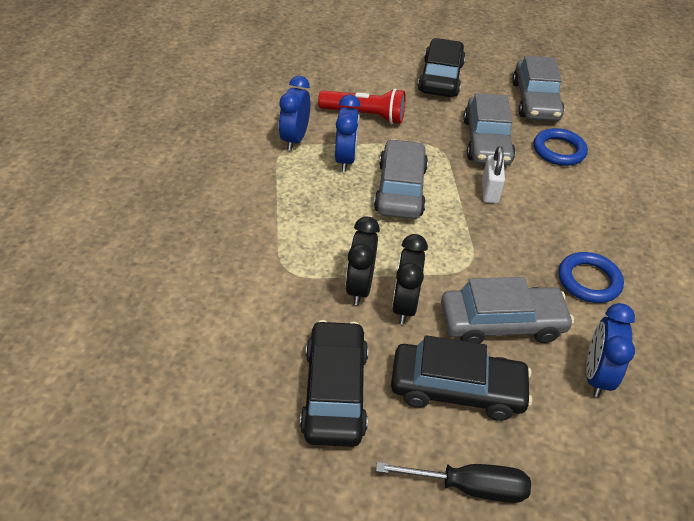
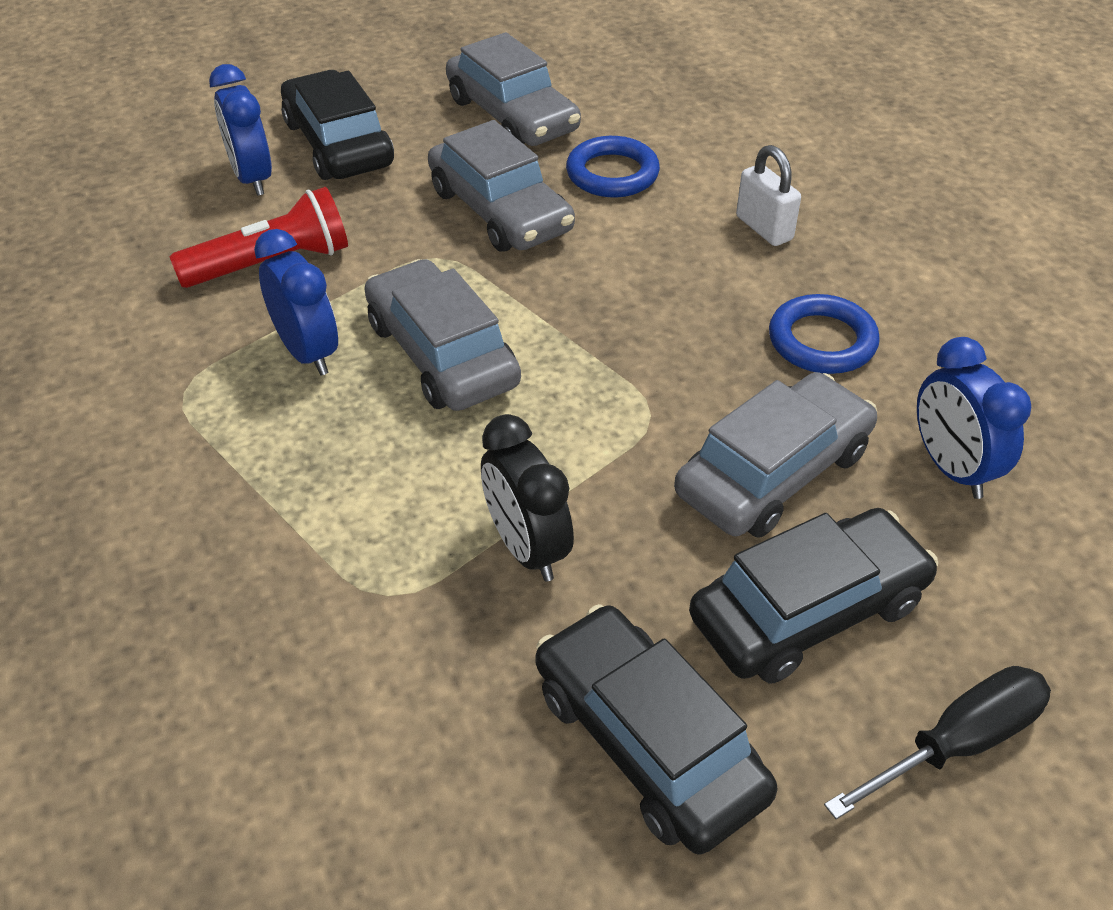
camera: 35 degrees left, 0 degrees up
(295, 139) = (186, 364): blue clock -> blue clock (252, 178)
(404, 305) = (619, 533): black clock -> none
(490, 191) = (576, 285): white padlock -> white padlock (764, 228)

